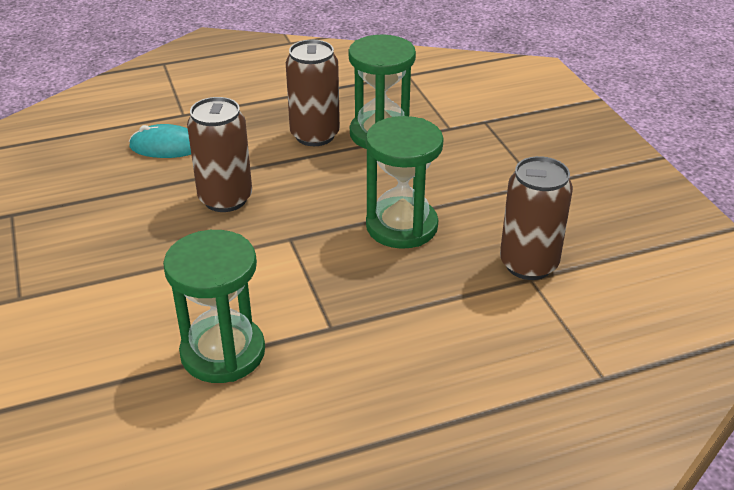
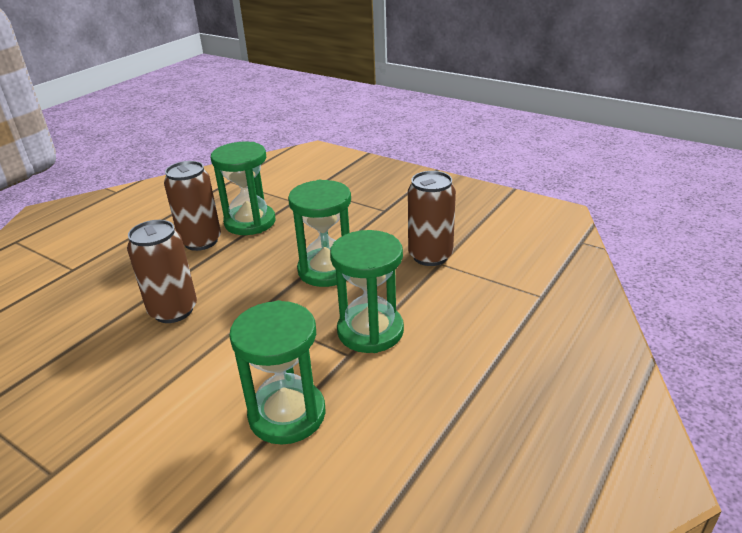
camera: 35 degrees left, 5 degrees down
(166, 146) = (80, 297): turquoise mouse -> none
(376, 315) = (370, 331): none -> green hourglass

